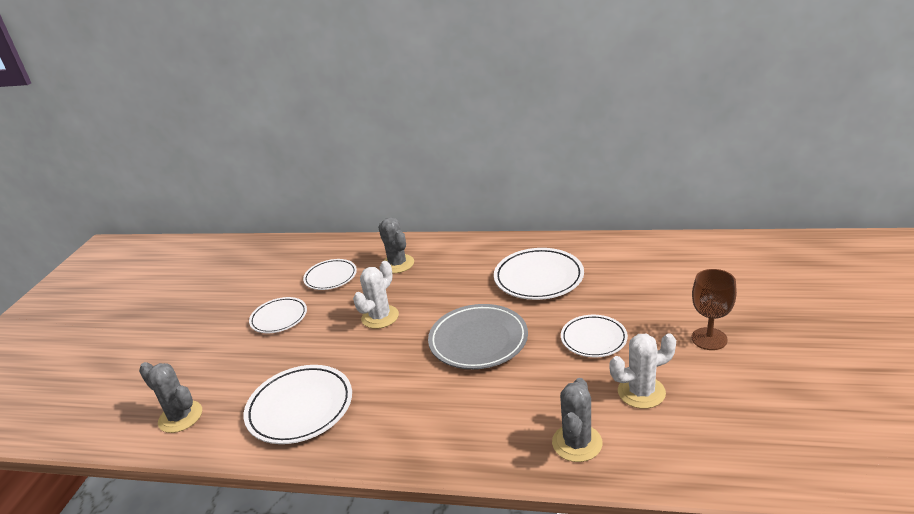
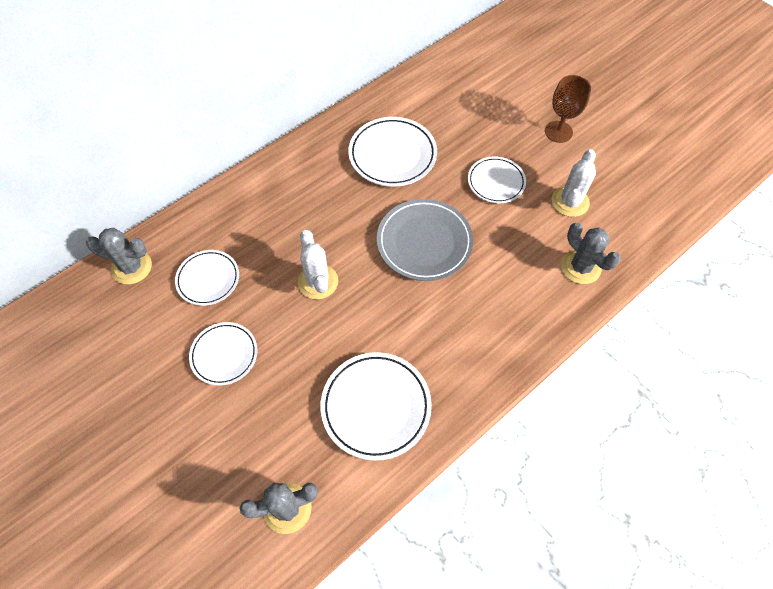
camera: 55 degrees left, 30 degrees up
(397, 264) = (254, 221): grey cactus -> grey cactus (132, 267)

